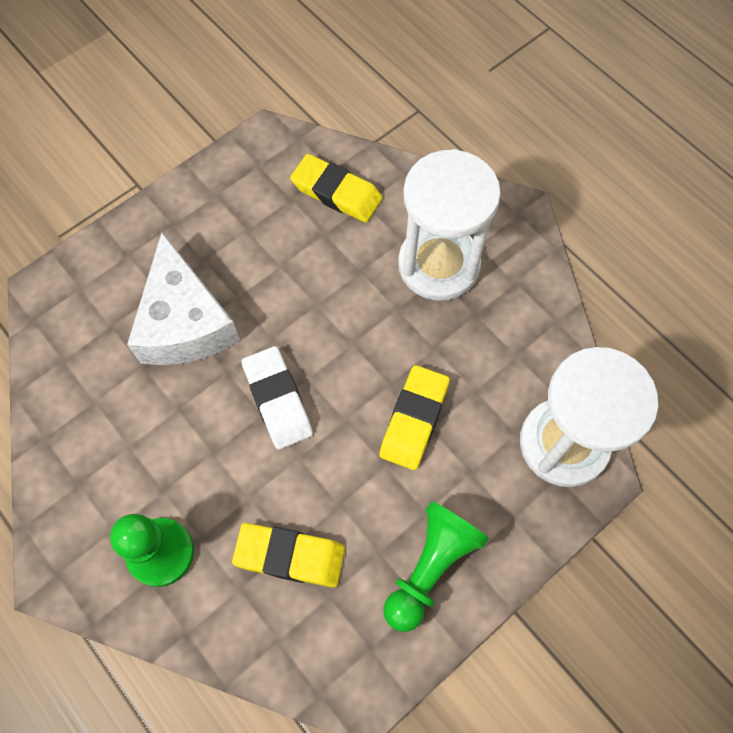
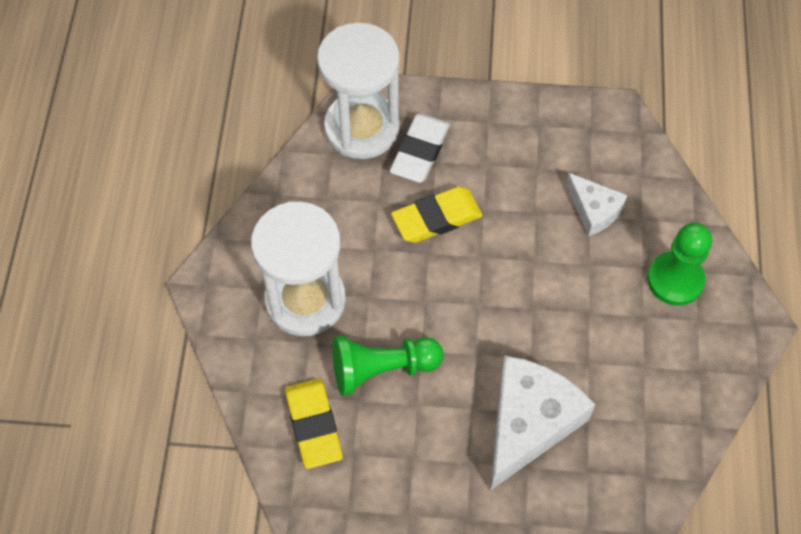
camera: 135 degrees left, 5 degrees down
(277, 400) = (513, 308): white eraser -> white eraser (420, 151)
(290, 556) = (594, 210): yellow eraser -> white cheese
(430, 567) = (515, 136): green pawn -> green pawn (382, 369)

